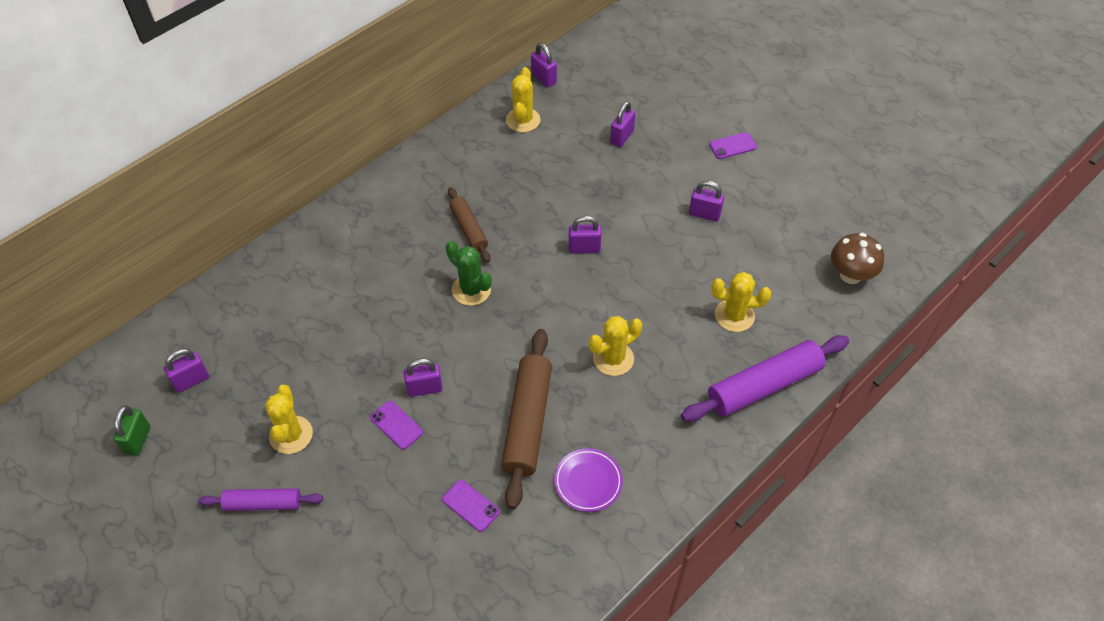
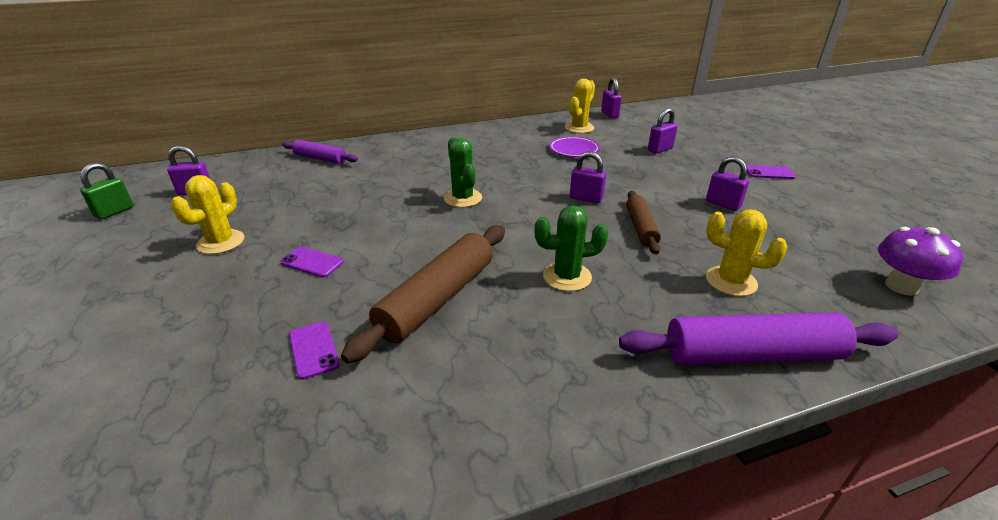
camera: 25 degrees right, 20 degrees down
(263, 503) = (139, 279): purple rolling pin -> purple rolling pin (320, 158)
(396, 425) = (312, 262): purple phone -> purple phone turned 45 degrees counterclockwise
(425, 388) = (363, 246): purple padlock -> none
(469, 229) = (491, 167): brown rolling pin -> brown rolling pin (641, 227)
(588, 482) = (463, 375): purple plate -> purple plate (574, 150)
(613, 359) = (567, 277): yellow cactus -> green cactus
(850, 275) = (901, 286): brown mushroom -> purple mushroom

